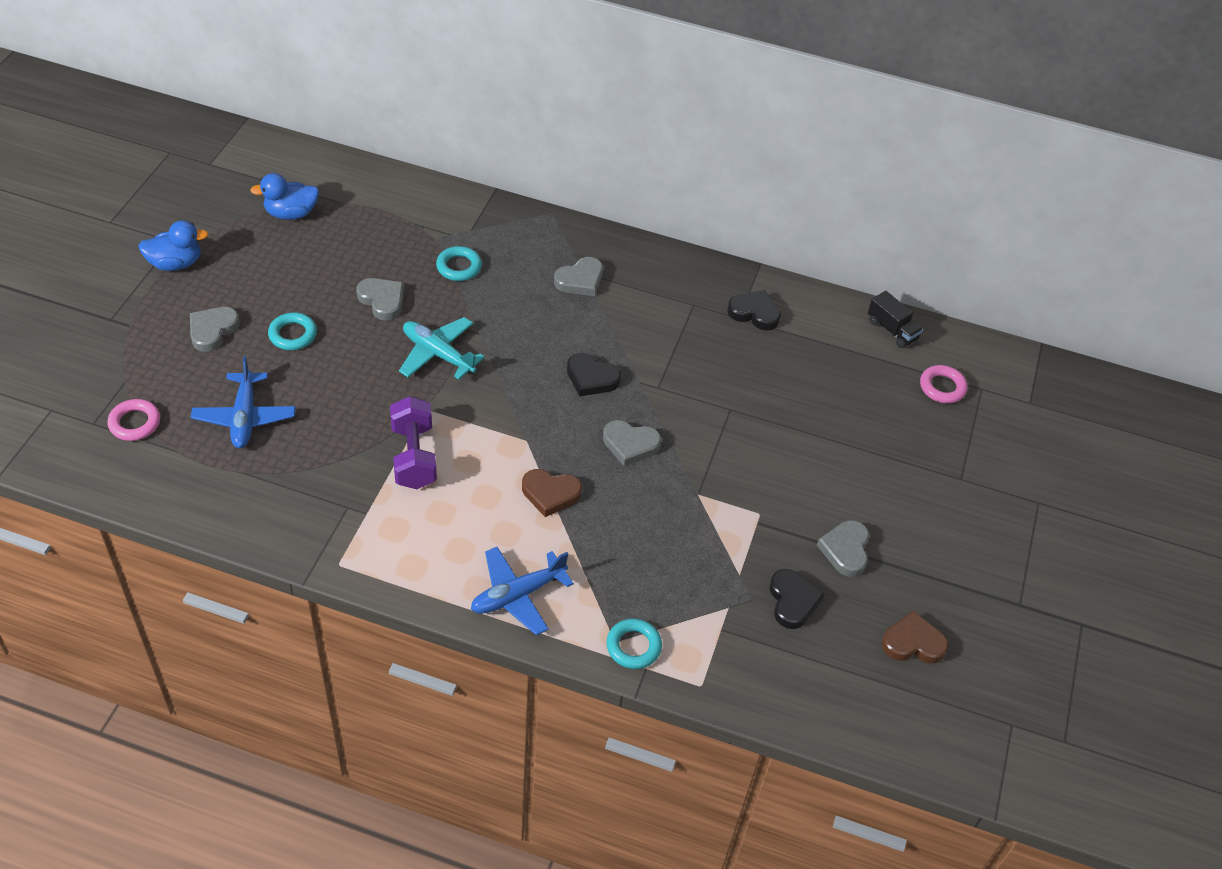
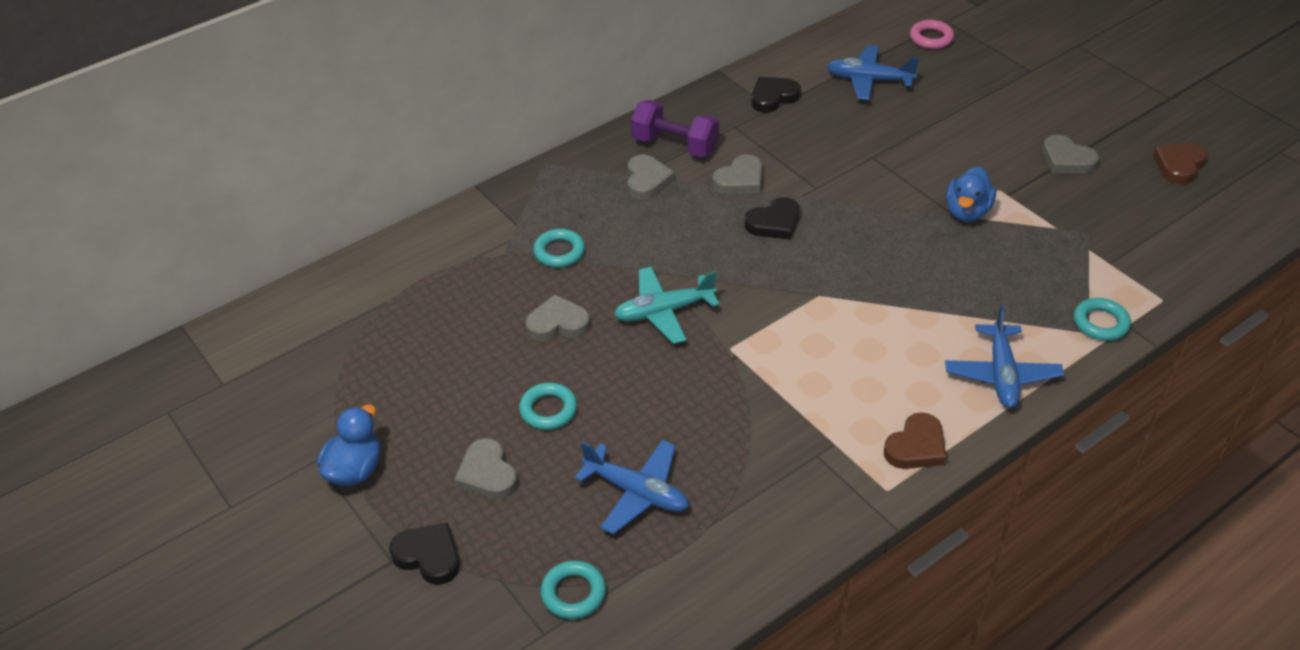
camera: 50 degrees left, 5 degrees down
(135, 423) = (573, 593): pink ring -> turquoise ring
(291, 213) = (368, 345): blue duck -> blue duck (967, 212)
(414, 456) = (785, 380): purple dumbbell -> purple dumbbell (675, 145)
(550, 494) = (895, 305): brown heart -> brown heart (916, 447)
(630, 444) = (871, 231): grey heart -> grey heart (740, 180)
(792, 601) = (1103, 210): black heart -> black heart (428, 556)
(837, 366) = (869, 80): none -> blue plane
(892, 330) = (851, 35): black truck -> none

